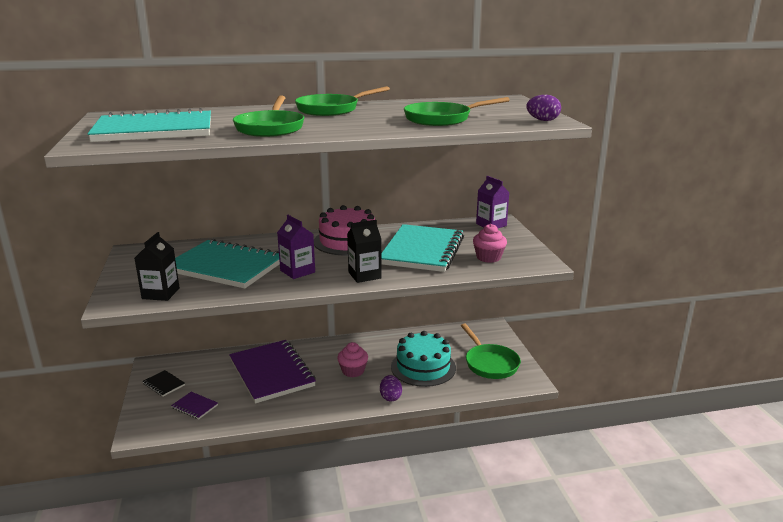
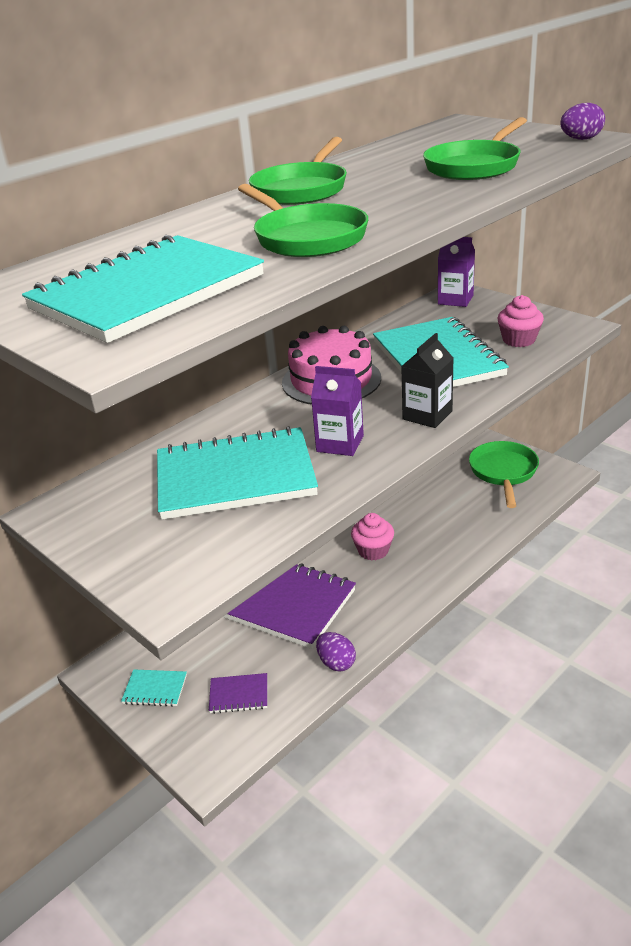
camera: 30 degrees left, 10 degrees up
(161, 293) = (211, 554): black carton -> none
(163, 384) = (155, 689): black notebook -> turquoise notebook
(390, 397) = (453, 560): purple egg -> purple egg (336, 663)
(423, 367) = (443, 509): turquoise cake -> none
(490, 363) = (503, 472): green pan -> green pan turned 120 degrees counterclockwise

